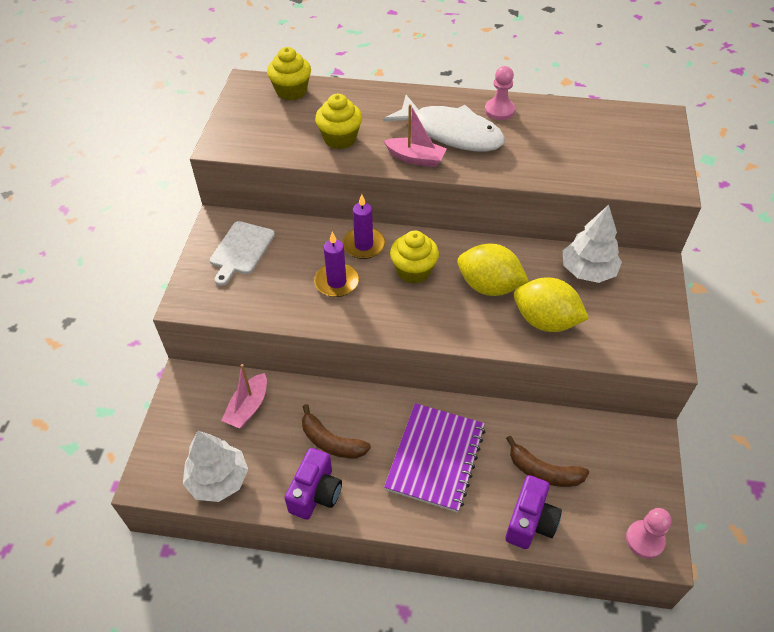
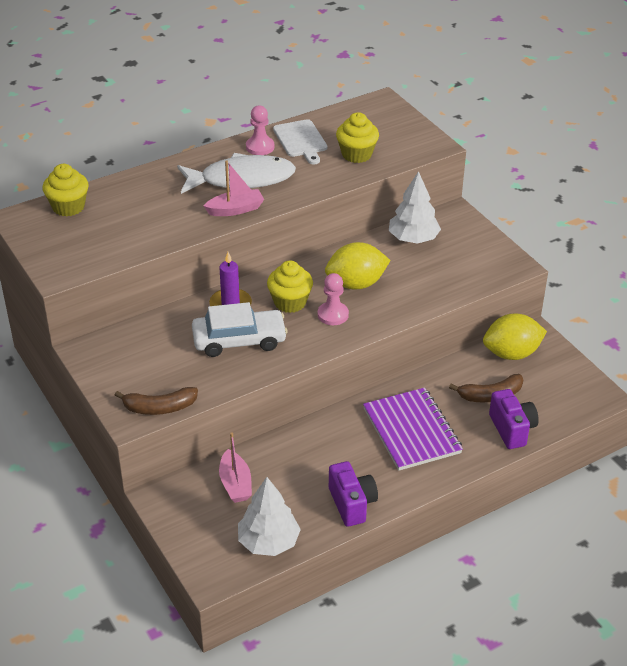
camera: 40 degrees left, 10 degrees down
(241, 250) = (132, 360): white cutting board -> white cutting board (300, 140)
(331, 442) = (326, 466): brown banana -> brown banana (159, 408)
(336, 282) = (239, 340): purple candle -> white car
(340, 139) = (157, 223): yellow cupcake -> yellow cupcake (356, 154)
(545, 321) = (418, 285): yellow lemon -> yellow lemon (511, 353)
(644, 540) = (588, 396): pink pawn -> pink pawn (333, 315)

